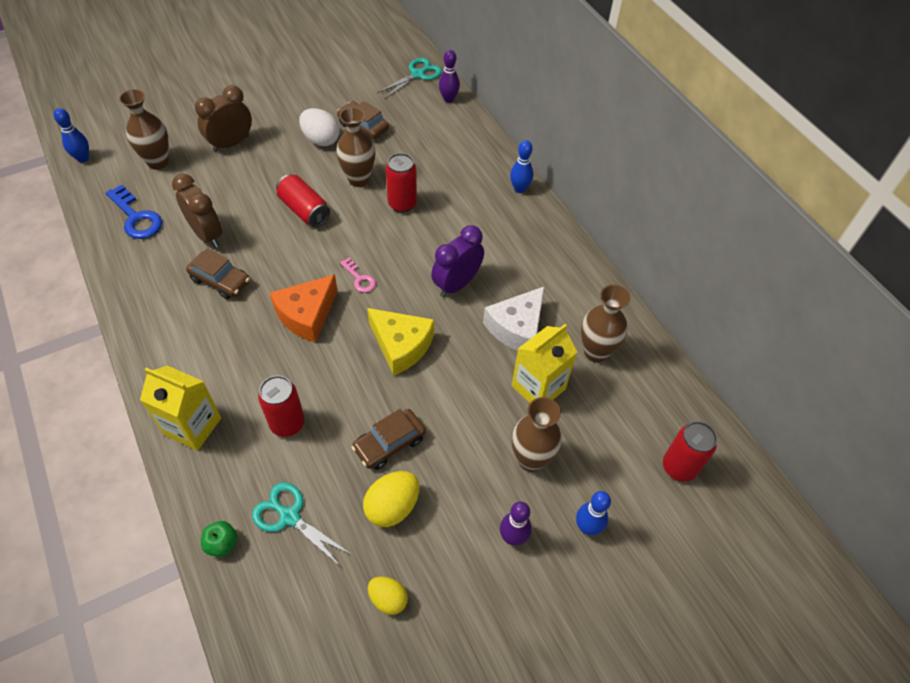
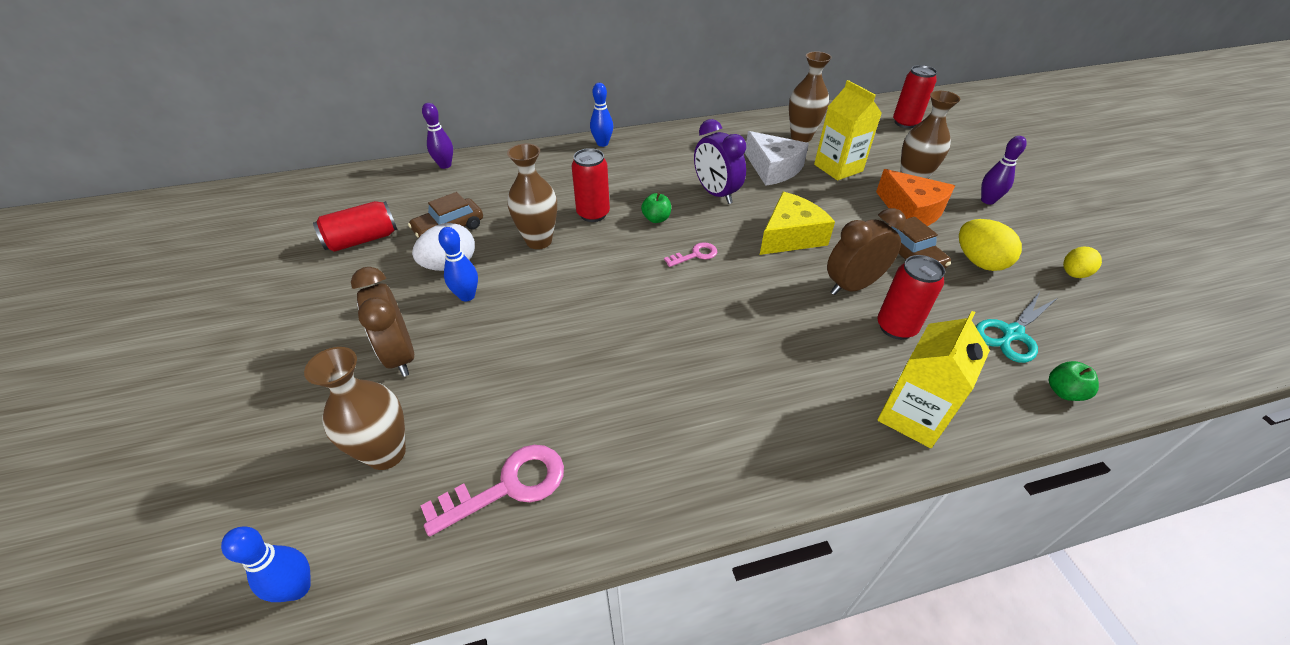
camera: 75 degrees left, 10 degrees down
(136, 217) = (507, 486): blue key -> pink key
(207, 234) = (580, 391): brown clock -> brown clock (852, 286)
(220, 280) = (672, 379): brown car -> none
(304, 210) = (571, 289): red can -> red can (362, 240)
(306, 315) = (743, 300): orange cheese -> orange cheese (911, 211)
(405, 246) = (656, 219): none -> green apple
(417, 74) = (386, 180): turquoise scissors -> none
(587, 527) = (967, 166): blue bowling pin -> blue bowling pin (467, 296)

